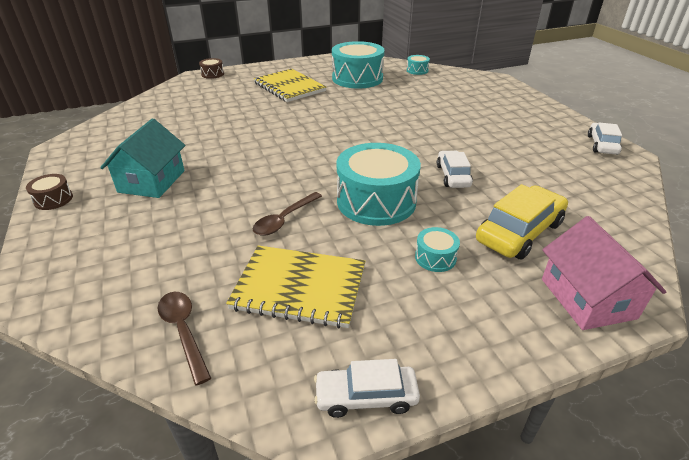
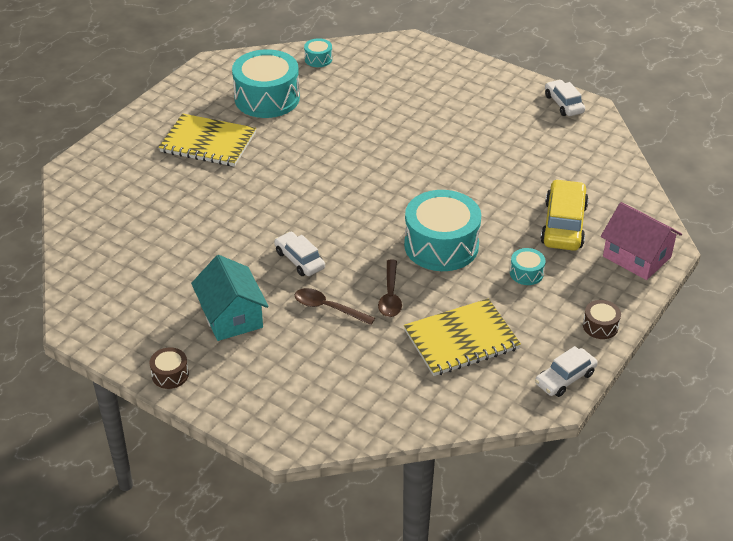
camera: 35 degrees left, 5 degrees up
(183, 331) = (422, 404): brown spoon -> brown spoon (328, 308)
(212, 74) = (88, 158): brown drum -> brown drum (600, 326)
(453, 176) = (476, 192): white car -> white car (299, 260)

